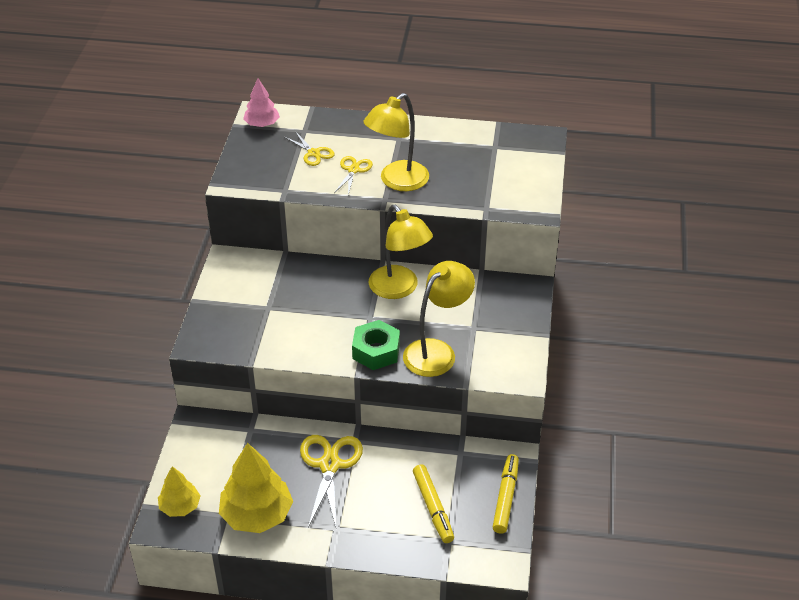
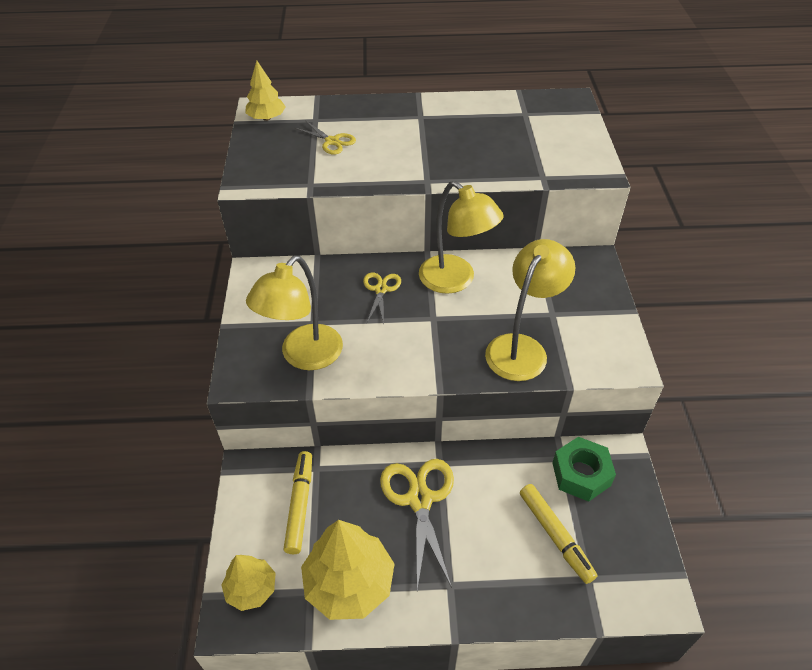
camera: 10 degrees left, 5 degrees up
(262, 124) = (266, 118): pink tree -> yellow tree
(353, 170) = (382, 154): yellow scissors -> yellow scissors (381, 289)
(376, 351) = (453, 357): green nut -> green nut (581, 474)
(397, 181) = (434, 160): yellow lamp -> yellow lamp (304, 356)
(505, 497) = (632, 508): yellow marker -> yellow marker (300, 505)

